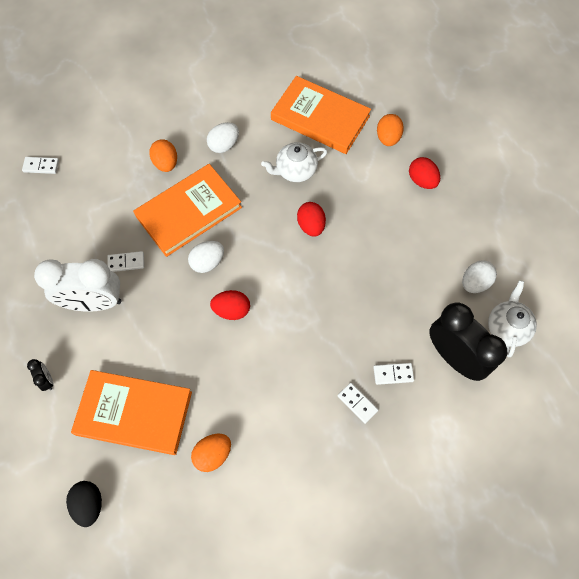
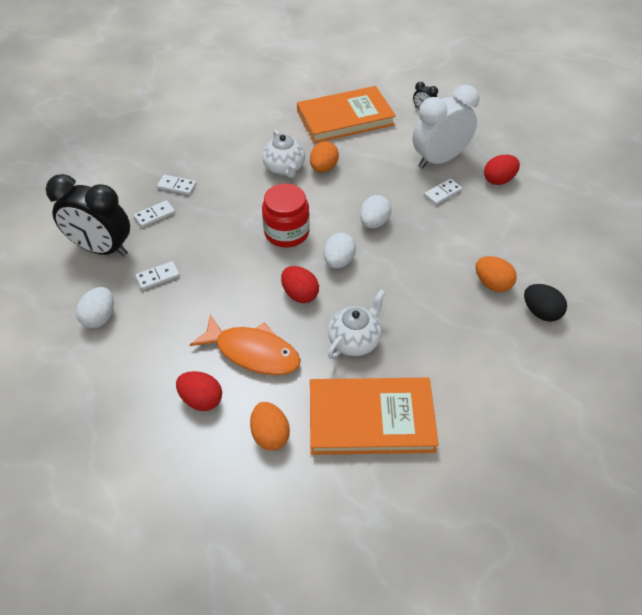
camera: 150 degrees right, 15 degrees down
(41, 166) = (600, 227): white domino -> white domino (158, 277)
(89, 504) = (333, 74): black egg -> black egg (540, 312)
(188, 212) = (428, 252): orange book -> none
(213, 454) = (271, 121): orange egg -> orange egg (323, 168)
(224, 145) = (452, 330): white egg -> white egg (339, 261)
(232, 310) = (324, 200): red egg -> red egg (498, 180)
(286, 290) = (286, 232): none -> red jar
(371, 196) = (253, 352): none -> orange fish
(507, 327) = (55, 292): white teapot -> white teapot (284, 168)

